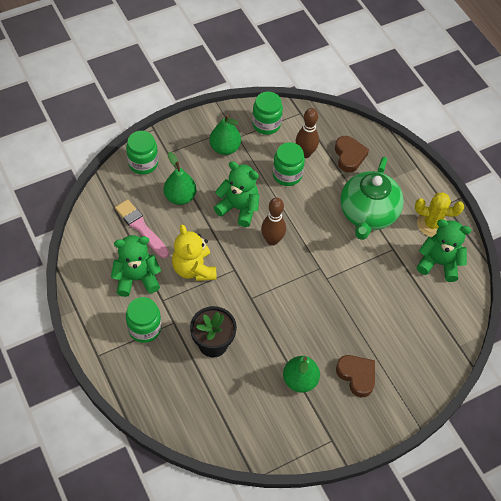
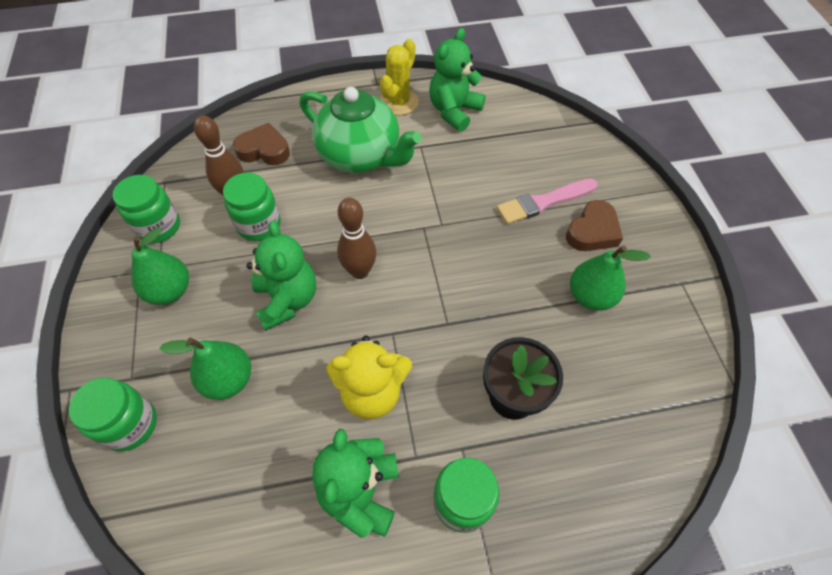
camera: 70 degrees left, 0 degrees up
(141, 227) = (260, 460): pink brush -> pink brush (543, 202)
(238, 208) = (287, 300): green teddy bear -> green teddy bear turned 120 degrees clockwise
(357, 376) = (592, 231): brown heart -> brown heart turned 150 degrees clockwise

